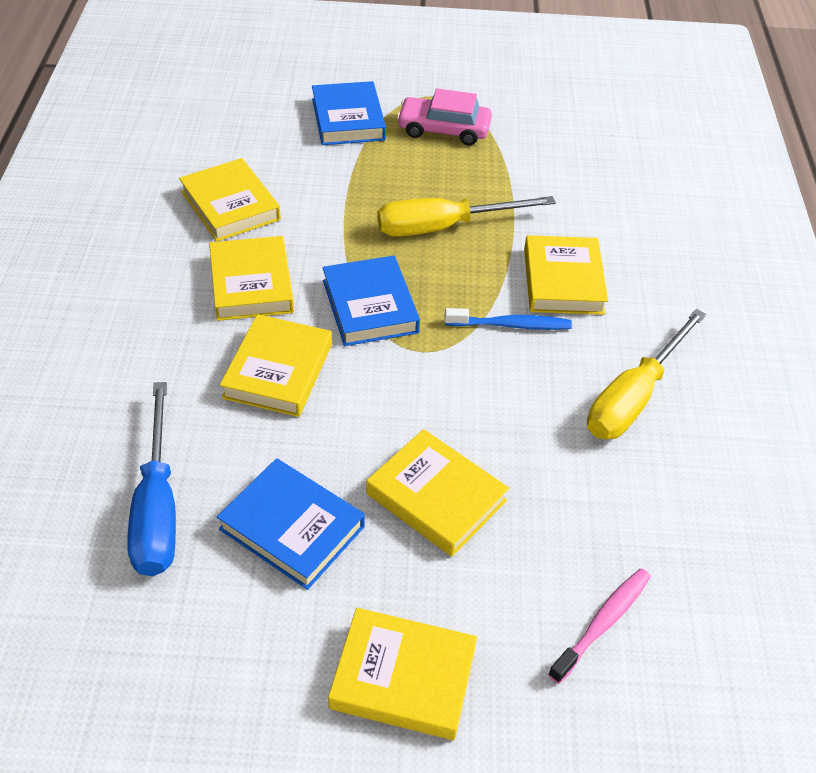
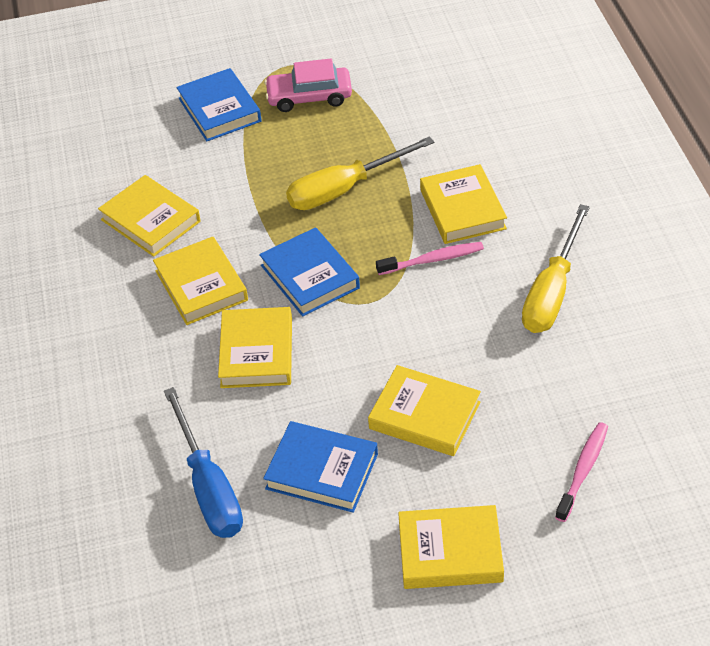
camera: 10 degrees left, 0 degrees up
(510, 325) = (432, 260): blue toothbrush -> pink toothbrush

